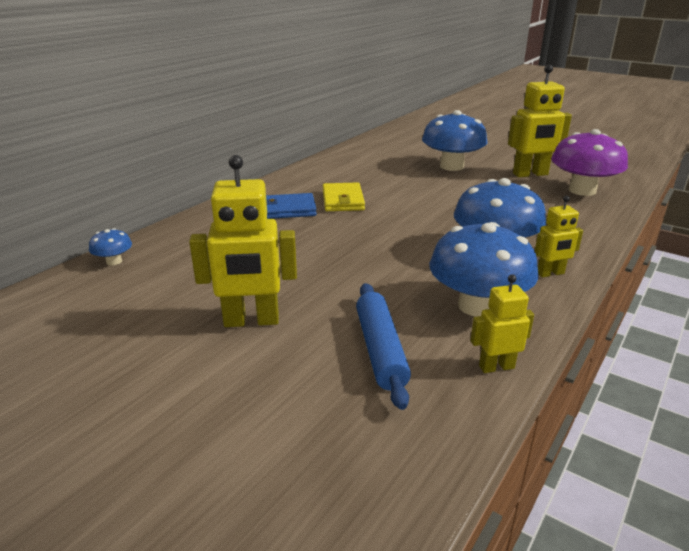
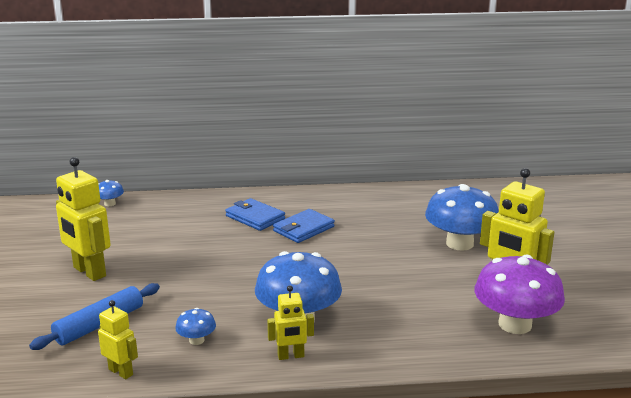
camera: 50 degrees right, 5 degrees down
(343, 200) = (303, 229): yellow wallet -> blue wallet
(477, 306) = (196, 340): blue mushroom -> blue mushroom, size x0.45
(550, 273) = (291, 356): yellow robot -> yellow robot turned 45 degrees counterclockwise

